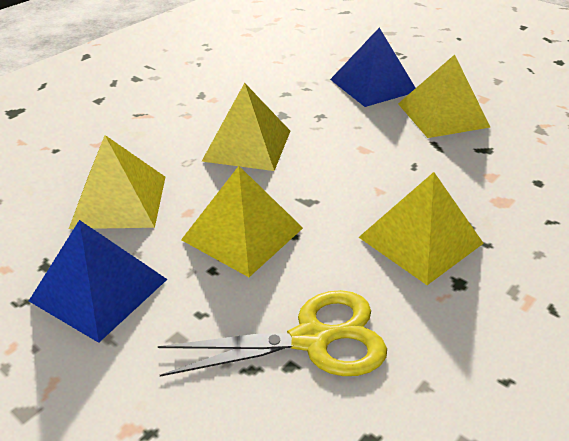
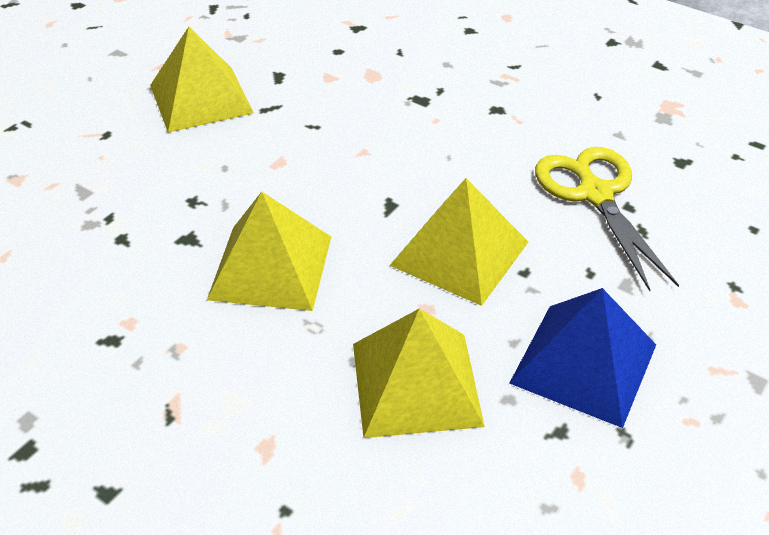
camera: 95 degrees left, 5 degrees up
(373, 85) = (112, 152): blue pyramid -> none
(420, 240) = (443, 127): yellow pyramid -> none

